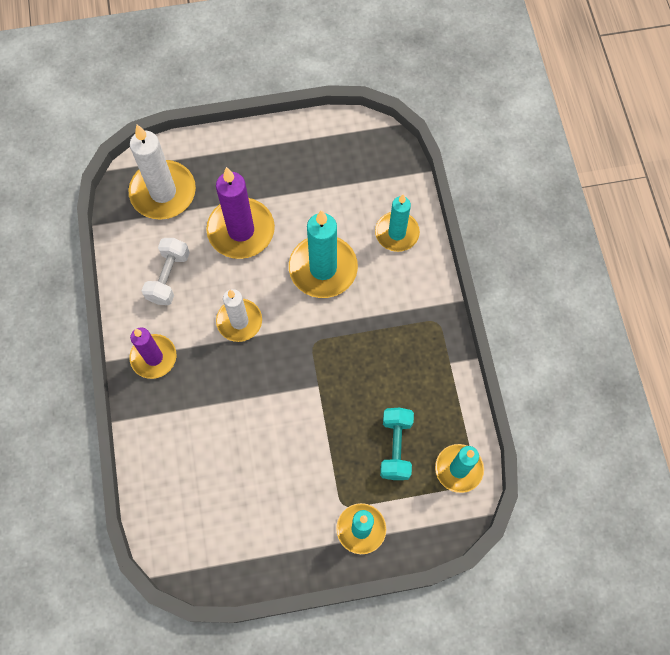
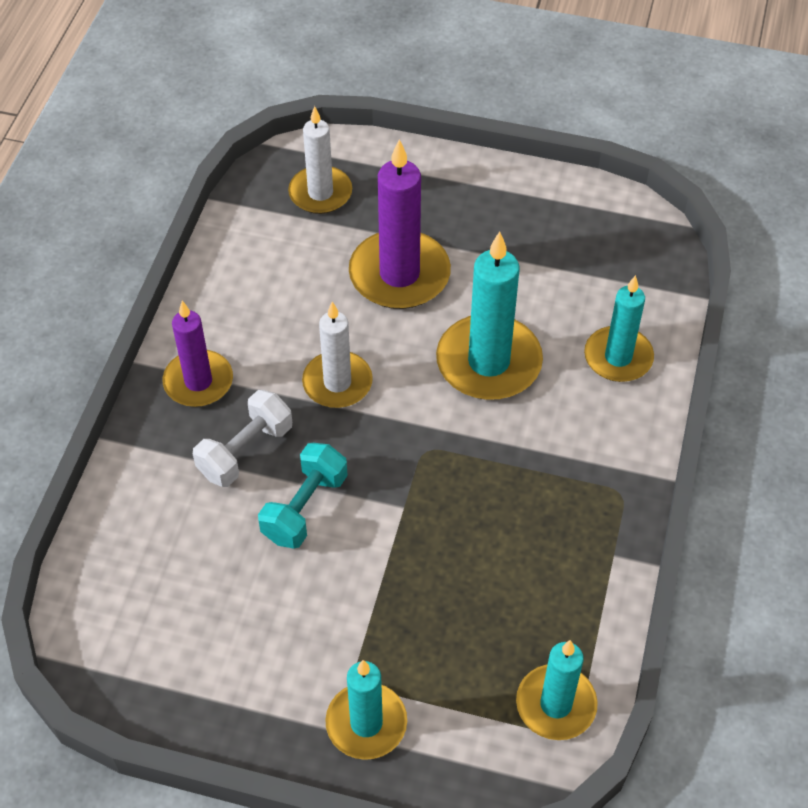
camera: 25 degrees right, 15 degrees down
(163, 192) = (320, 193): white candle -> white candle, size x0.66
(169, 277) = (272, 294): white dumbbell -> white dumbbell (245, 451)
(396, 447) = (475, 634): turquoise dumbbell -> turquoise dumbbell (305, 508)

